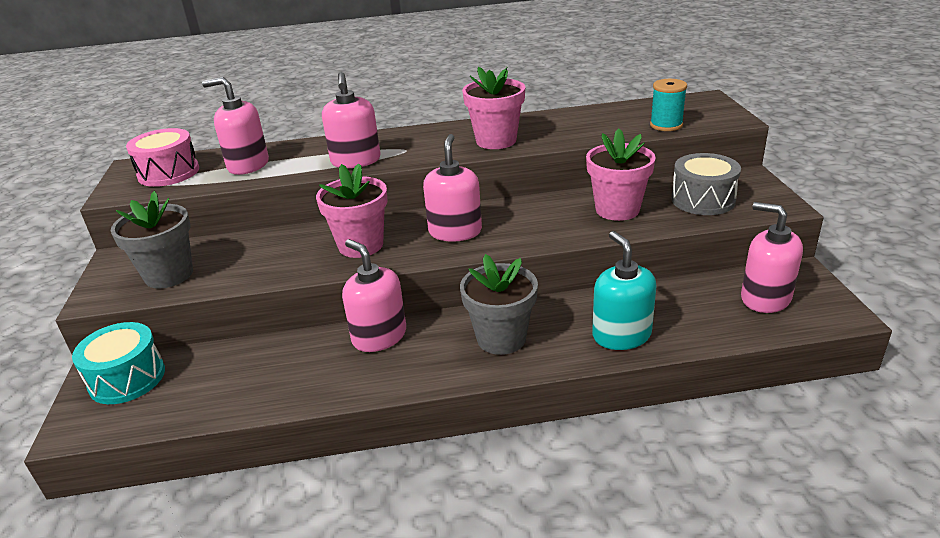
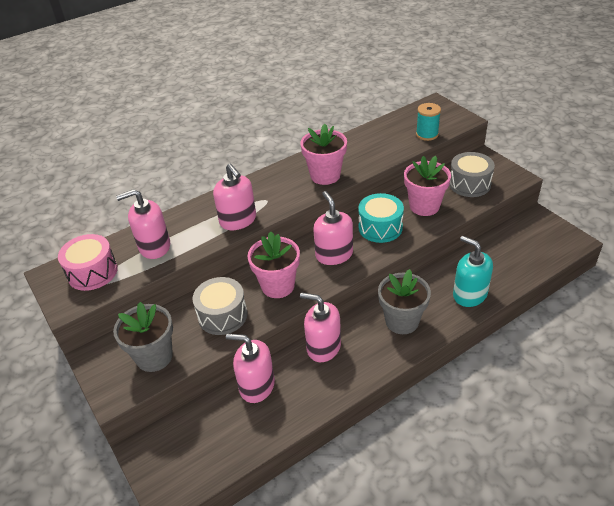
camera: 25 degrees left, 10 degrees up
(127, 378) = (170, 444): turquoise drum -> turquoise drum (380, 227)
(274, 257) = (222, 315): none -> grey drum
(765, 298) = (530, 242): pink soap dispenser -> pink soap dispenser (256, 386)

